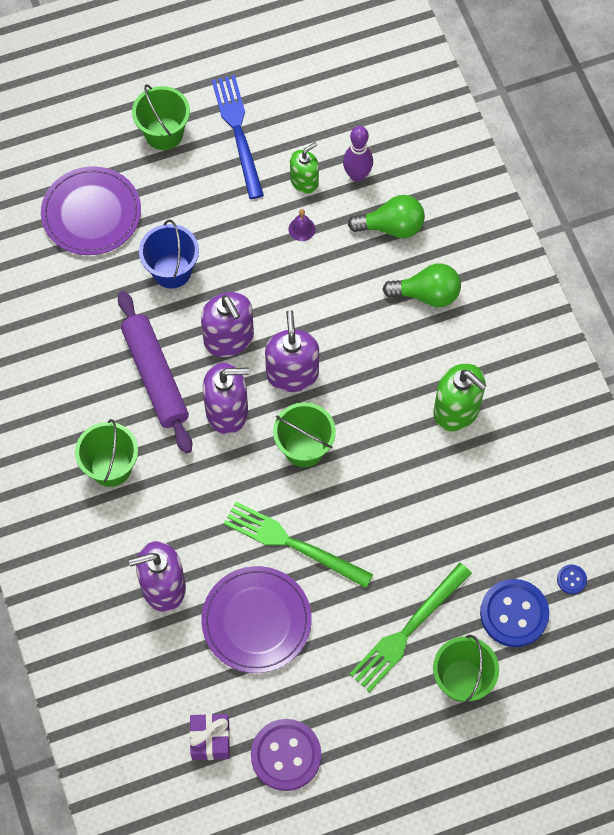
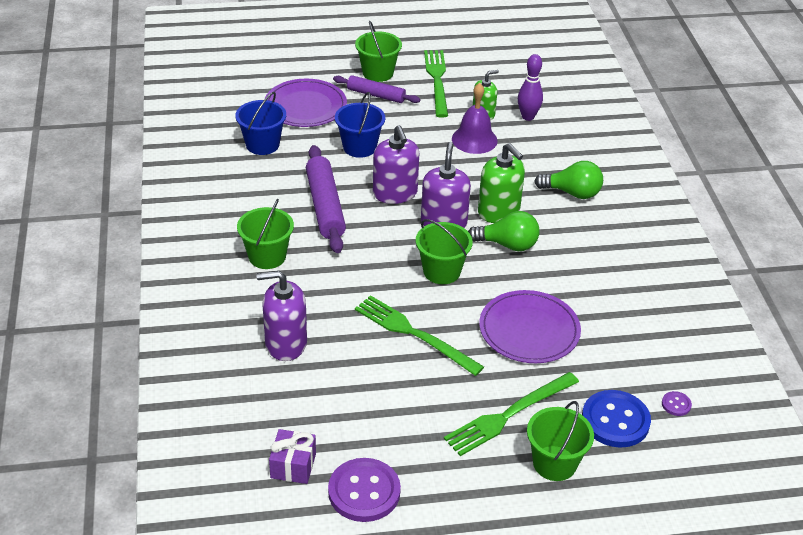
camera: 10 degrees right, 25 degrees down
(58, 291) = (262, 144): none -> blue bucket
(170, 175) = (376, 95): none -> purple rolling pin
(227, 411) = (380, 237): purple soap dispenser -> none
(238, 132) = (437, 80): blue fork -> green fork
(256, 621) = (365, 383): purple plate -> purple plate (529, 330)
(302, 229) = (474, 139): purple bell -> purple bell, size x2.01
(391, 227) = (550, 149): green light bulb -> green light bulb (507, 245)
(456, 410) = (585, 269): green soap dispenser -> green soap dispenser (499, 211)
(571, 579) = (676, 404): blue button -> purple button

